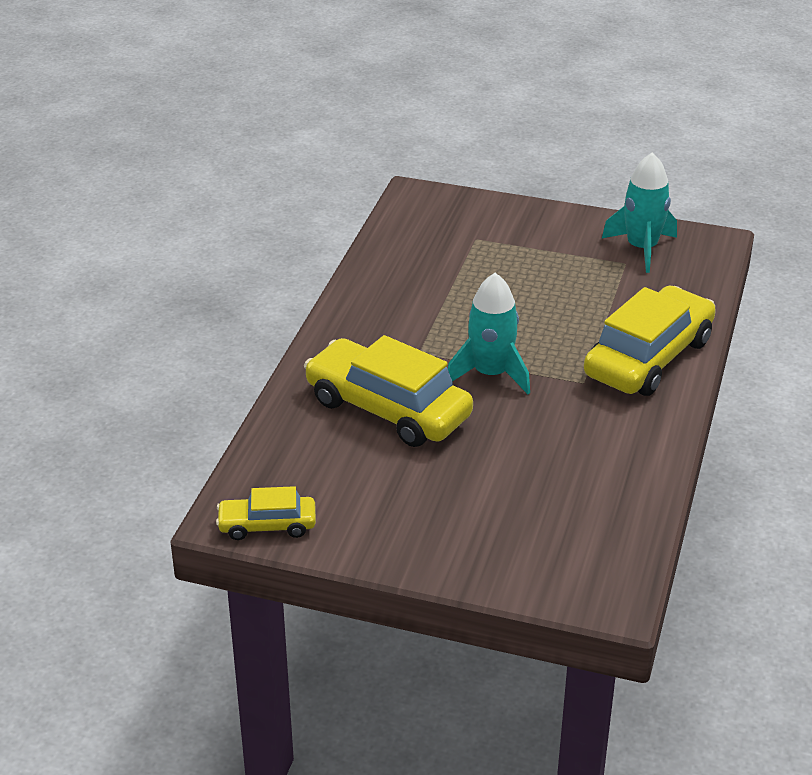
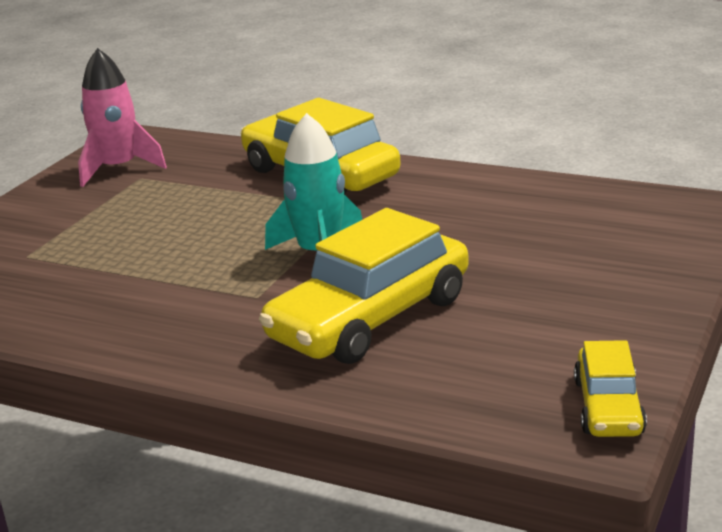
camera: 80 degrees left, 10 degrees down
(641, 248) = (118, 169): turquoise rocket -> pink rocket

